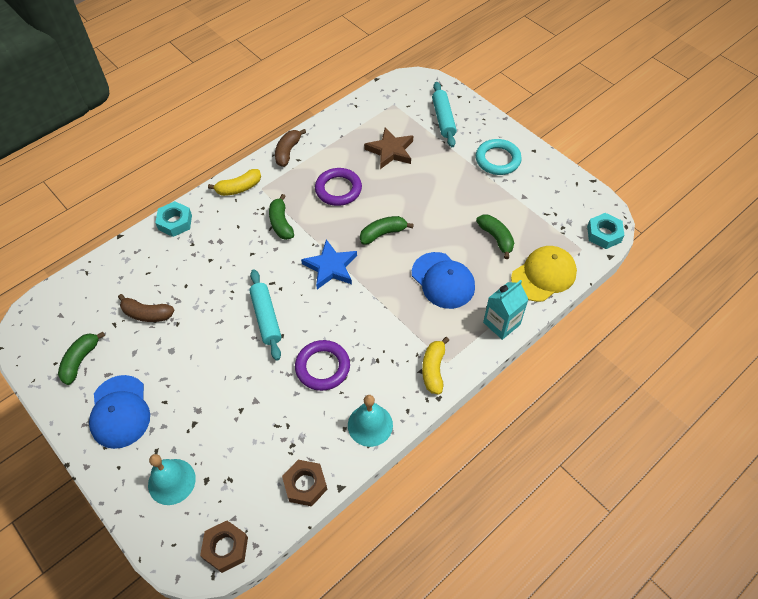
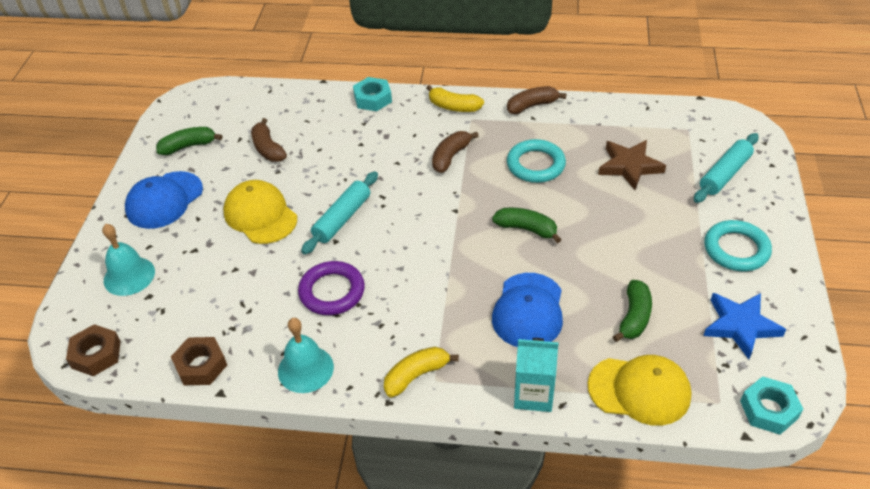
camera: 50 degrees right, 10 degrees down
(207, 362) = (260, 215): none -> yellow cap
(281, 223) = (450, 157): green banana -> brown banana
(330, 267) = (444, 221): blue star -> blue star (740, 326)
(338, 189) = (535, 165): purple ring -> turquoise ring

